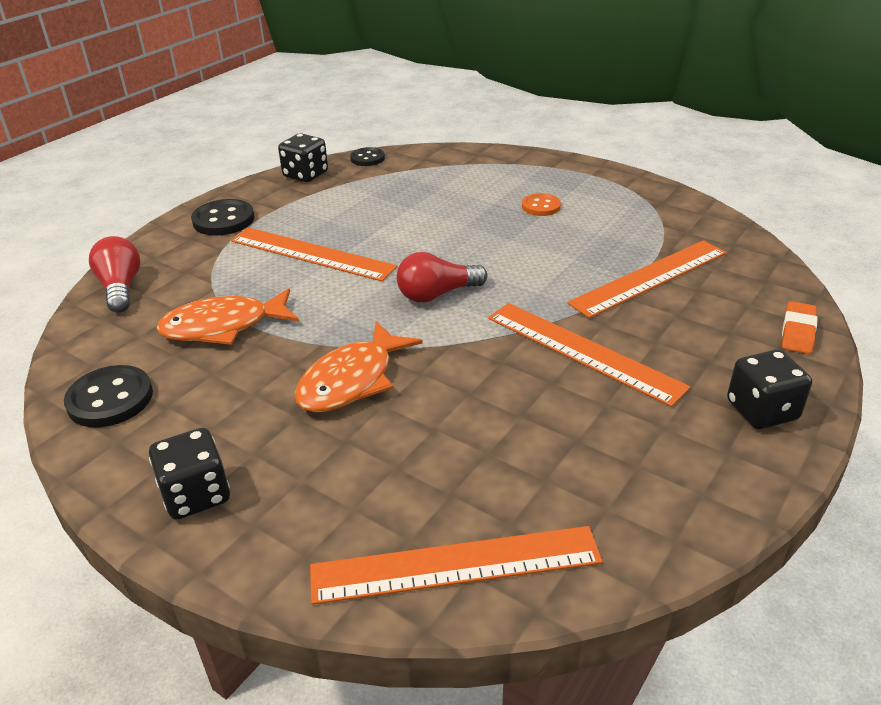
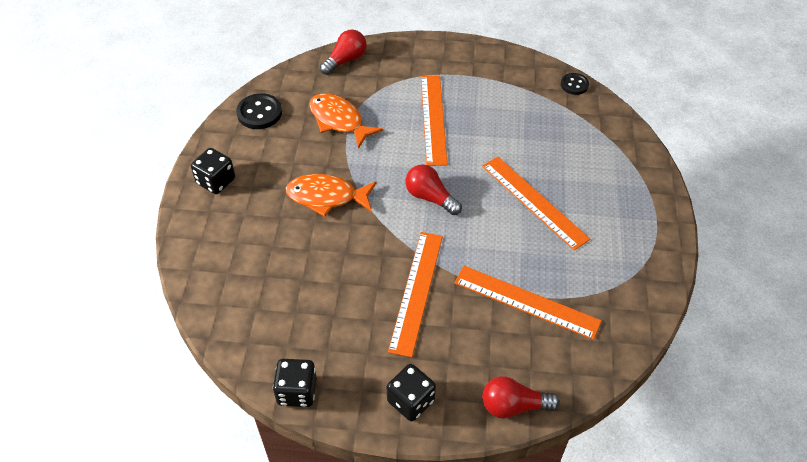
camera: 60 degrees right, 15 degrees up
(223, 220) = (441, 60): black button -> none
(305, 175) = (525, 66): black dice -> black dice (297, 391)
(455, 564) = (221, 297): orange ruler -> orange ruler (534, 201)
(541, 206) = (580, 208): orange button -> none
(798, 332) = (513, 406): orange eraser -> red light bulb

